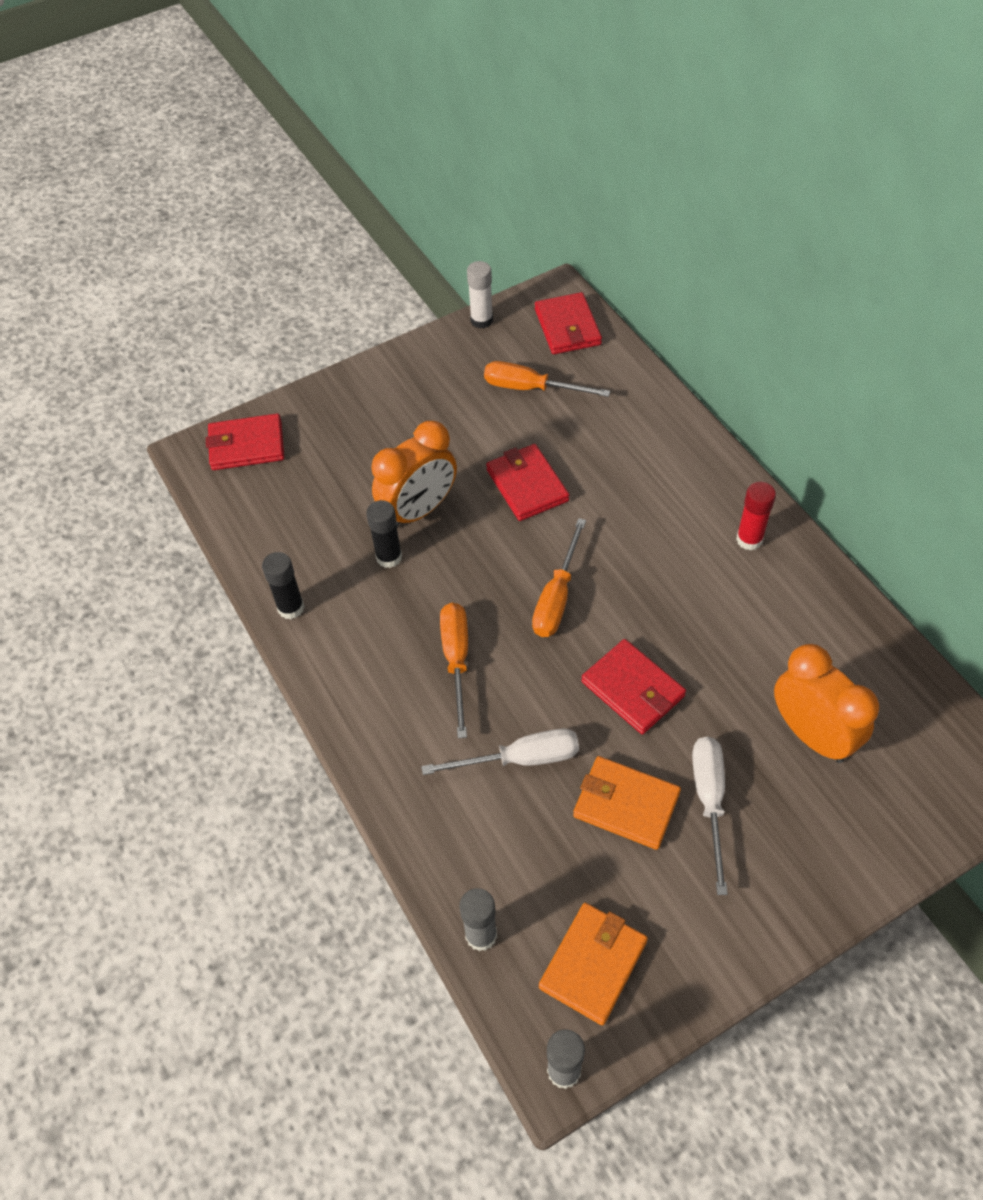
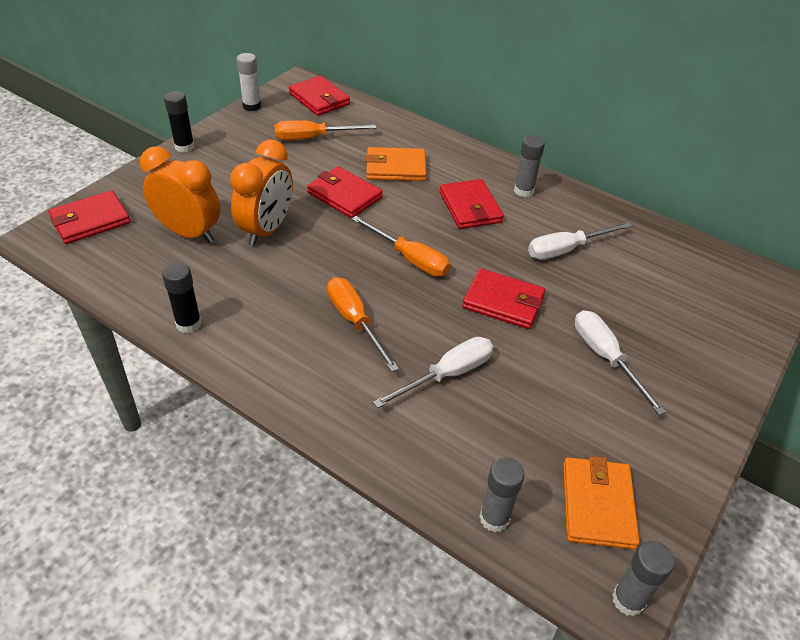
camera: 30 degrees left, 10 degrees down
(389, 557) = (258, 266): black glue stick -> black glue stick (184, 147)
(557, 597) = (409, 258): orange screwdriver -> orange screwdriver turned 45 degrees counterclockwise
(626, 804) = (548, 380): orange wallet -> orange wallet (395, 168)
(667, 545) = (470, 207): none -> red wallet
(749, 539) = (523, 191): red glue stick -> grey glue stick
(752, 642) = (566, 249): none -> white screwdriver
(811, 734) = (644, 294): orange clock -> orange clock (189, 233)

